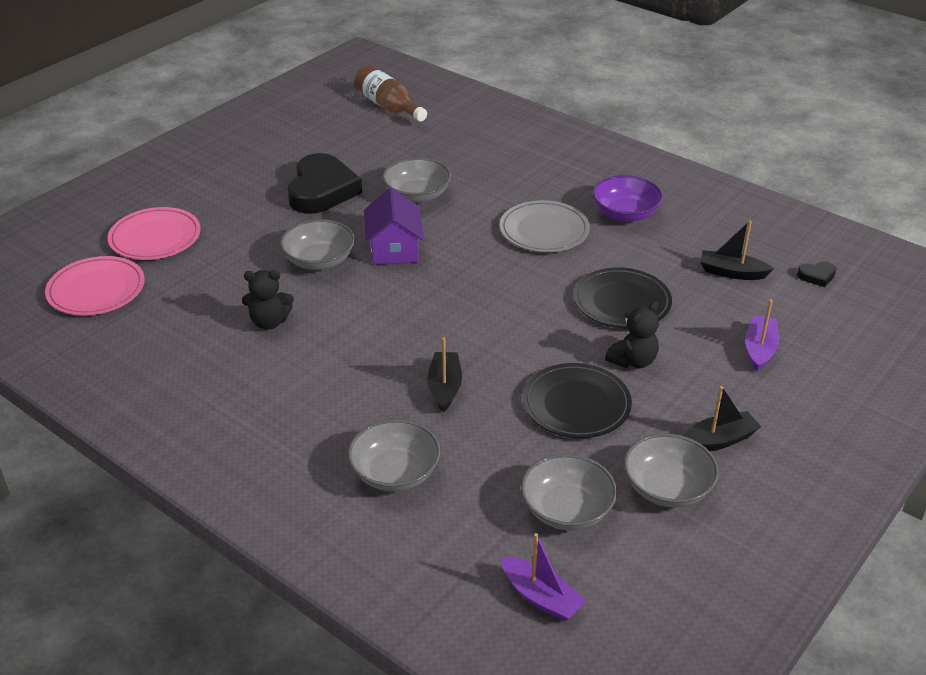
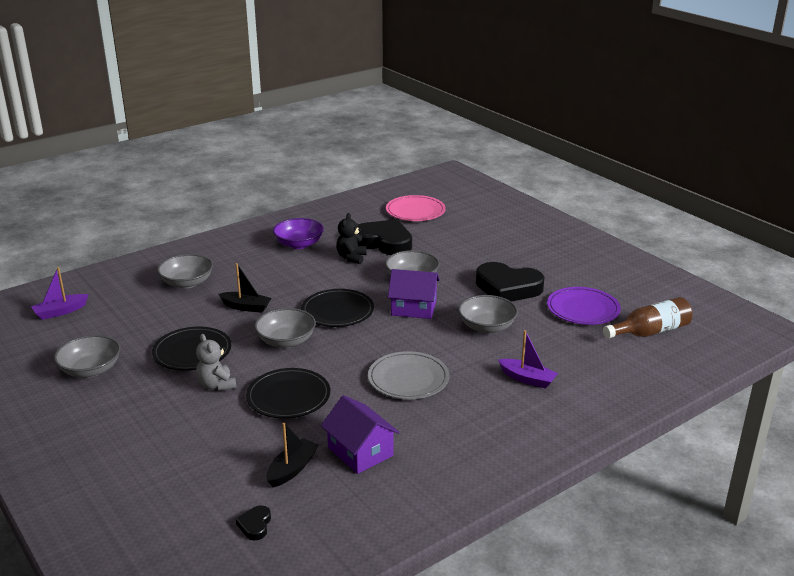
camera: 105 degrees right, 10 degrees down
(155, 237) = (466, 228): pink plate -> none
(213, 301) = (384, 242): none -> black heart
(356, 142) = (583, 309): none -> purple plate
(424, 305) = (337, 311): none -> black plate
(567, 510) = (109, 331): grey bowl -> grey bowl (286, 341)
(625, 214) = (416, 429): purple bowl -> purple bowl (299, 244)
(633, 361) = (216, 385): black teddy bear -> grey teddy bear
(679, 239) = (360, 451): none -> purple house
(718, 440) = (110, 402): black boat -> none
(759, 349) = (183, 452): purple boat -> purple boat (527, 379)

